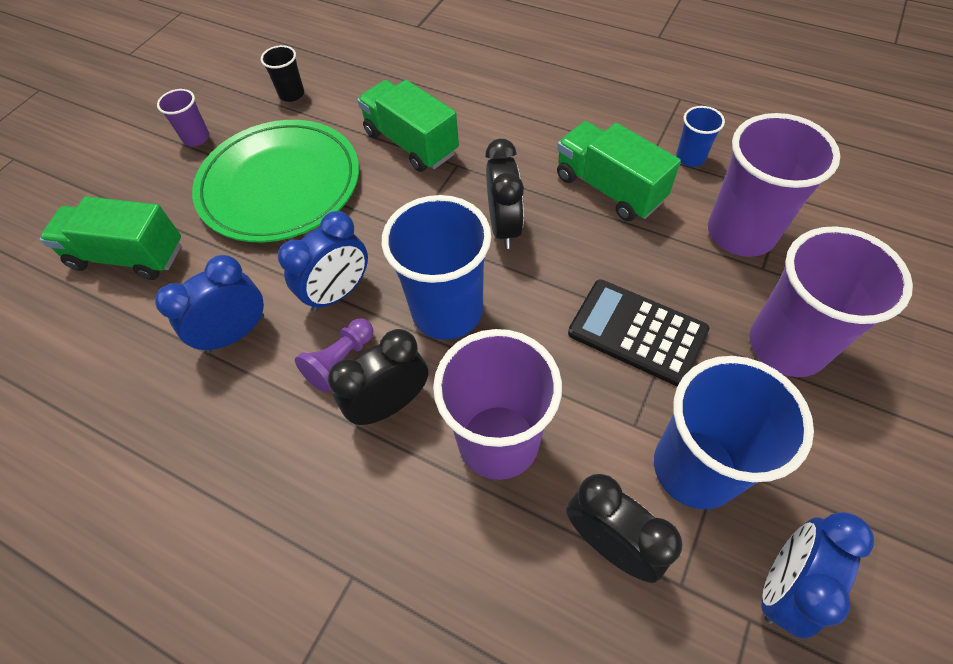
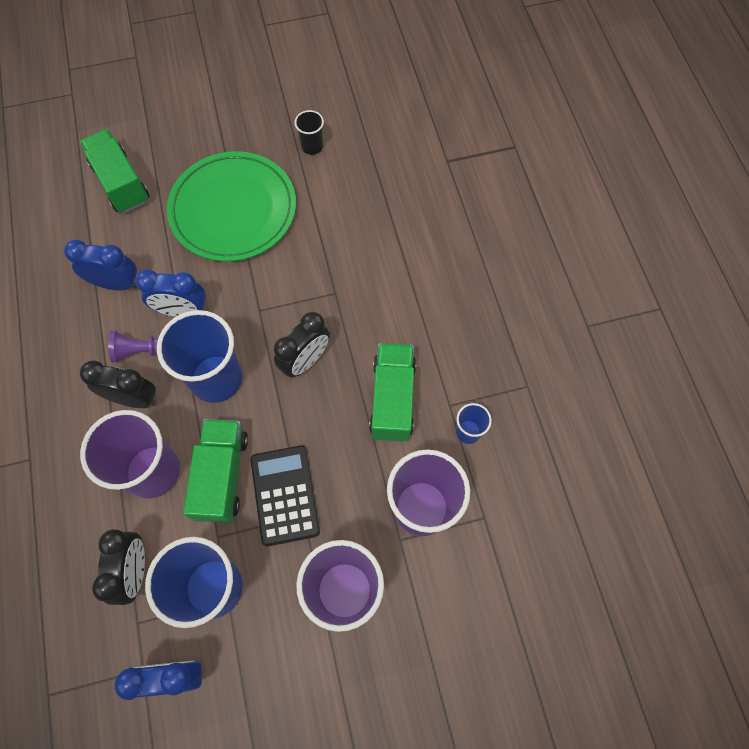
camera: 45 degrees right, 10 degrees up
(196, 138) = (230, 131): purple cup -> none
(411, 143) = (330, 251): green truck -> green truck (222, 476)

